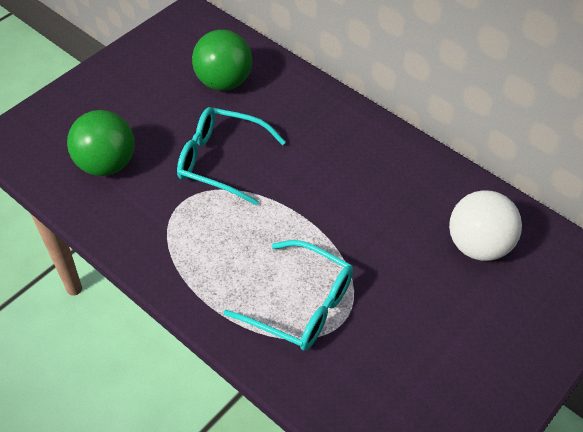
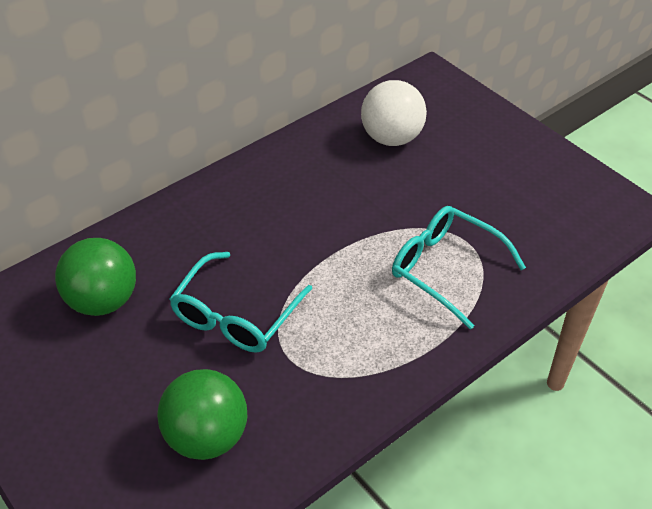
camera: 80 degrees left, 5 degrees down
(301, 305) = (445, 268): turquoise glasses -> turquoise glasses turned 90 degrees counterclockwise

